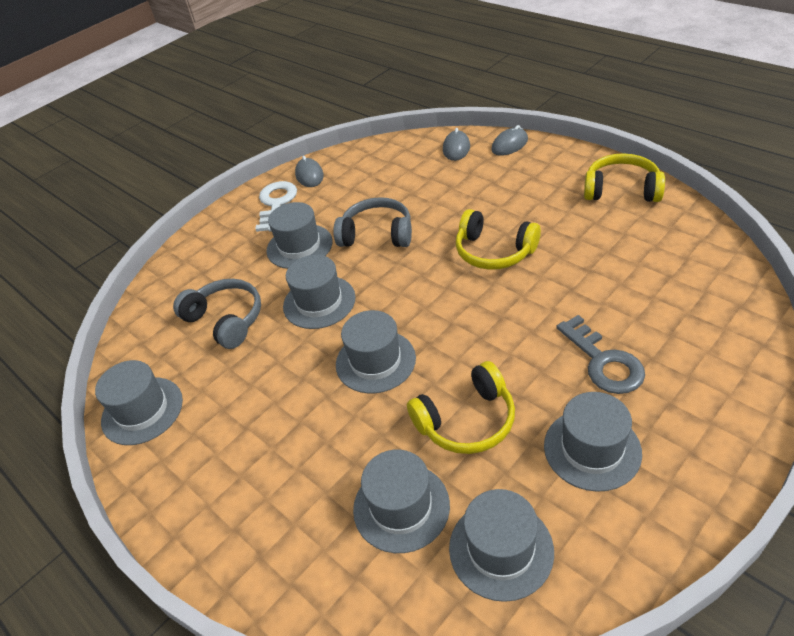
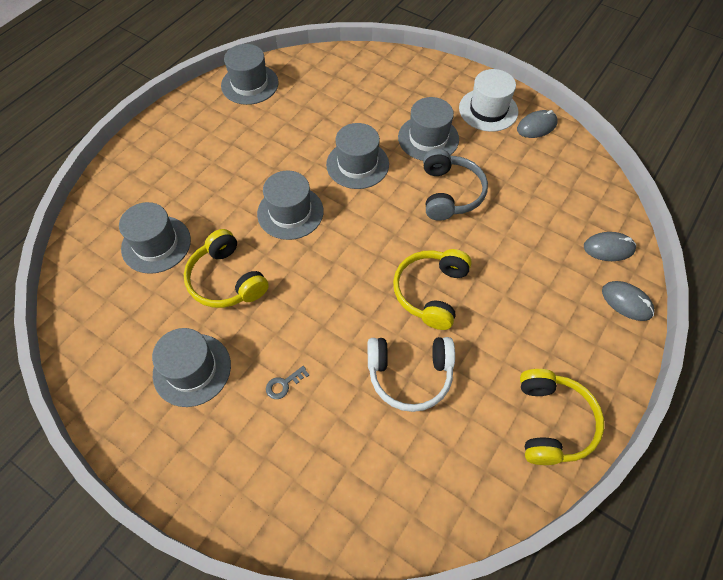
camera: 75 degrees right, 15 degrees up
(226, 320) = (336, 109): grey headphones -> none
(276, 203) = (488, 110): white key -> white hat
(501, 549) = (116, 306): grey hat -> none
(585, 268) = (409, 375): none -> white headphones
(603, 362) = (284, 384): grey key -> grey key, size x0.46

